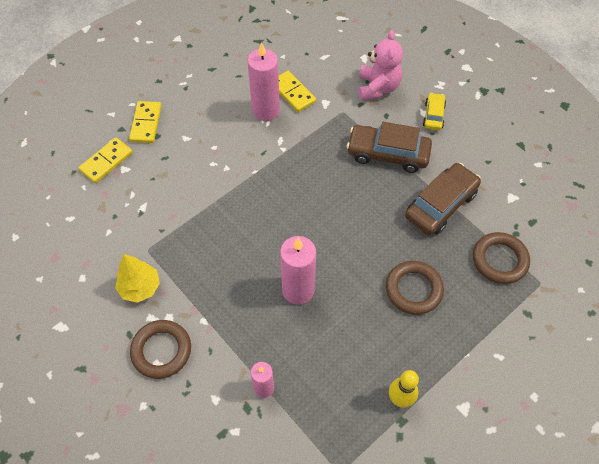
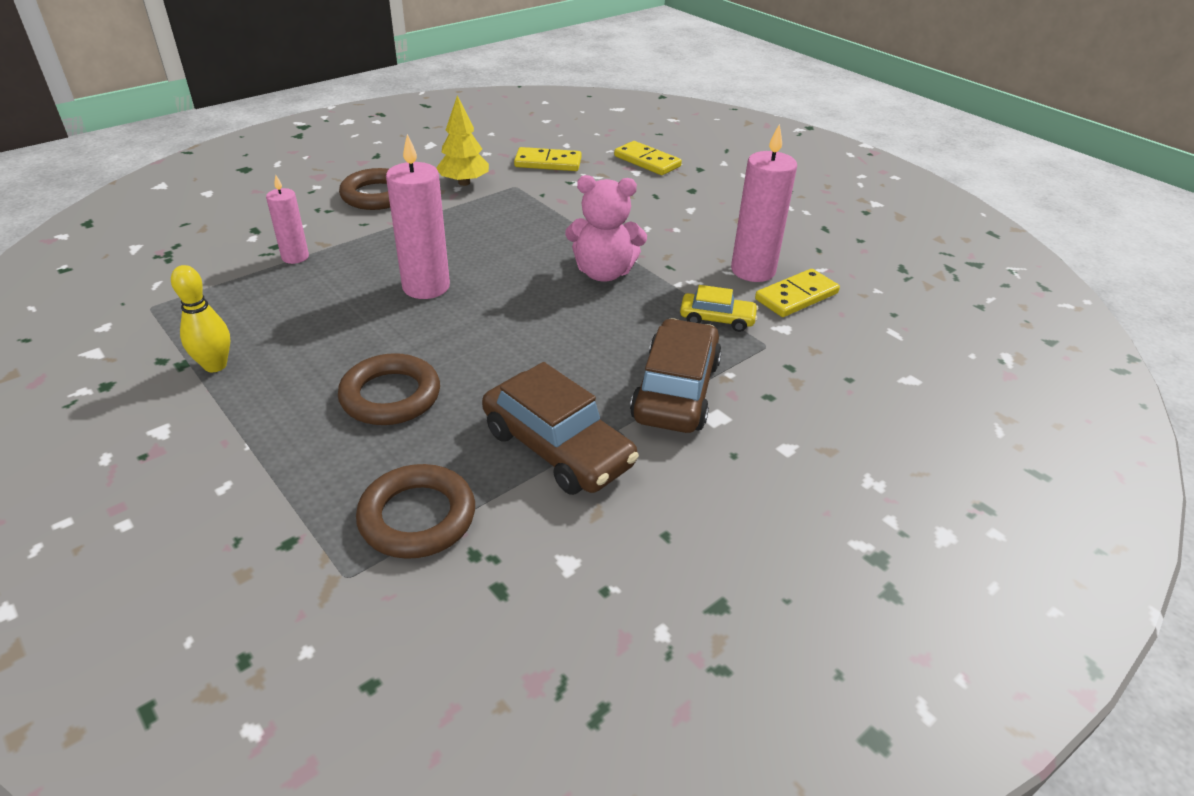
camera: 90 degrees right, 20 degrees down
(146, 123) = (711, 183): yellow domino -> yellow domino (548, 163)
(378, 87) = (837, 391): pink teddy bear -> pink teddy bear (603, 272)
(433, 115) = (781, 462): yellow car -> yellow car (717, 319)

